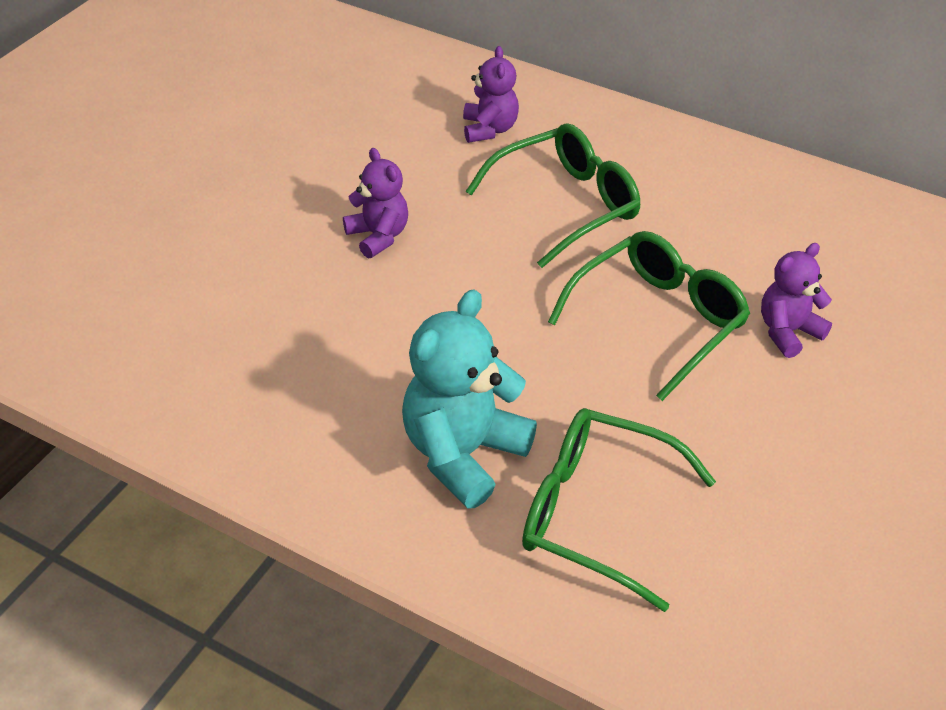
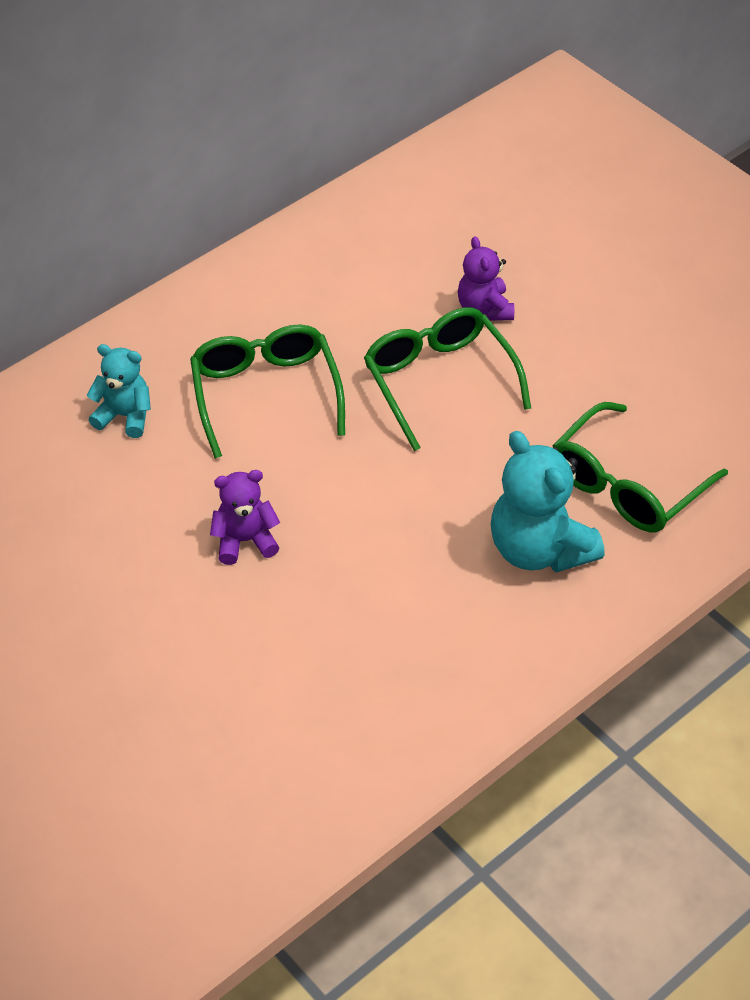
camera: 70 degrees left, 5 degrees up
(489, 129) = (125, 416): purple teddy bear -> turquoise teddy bear

